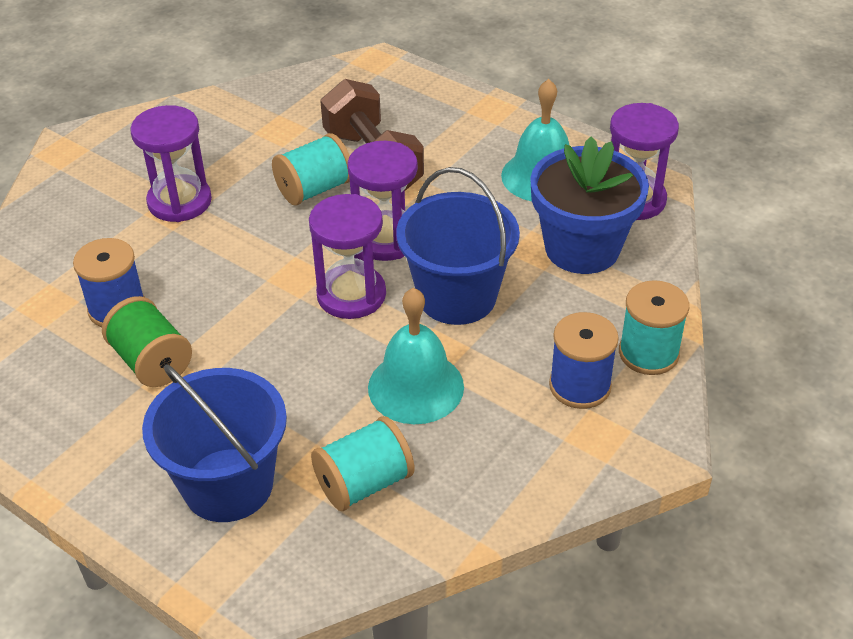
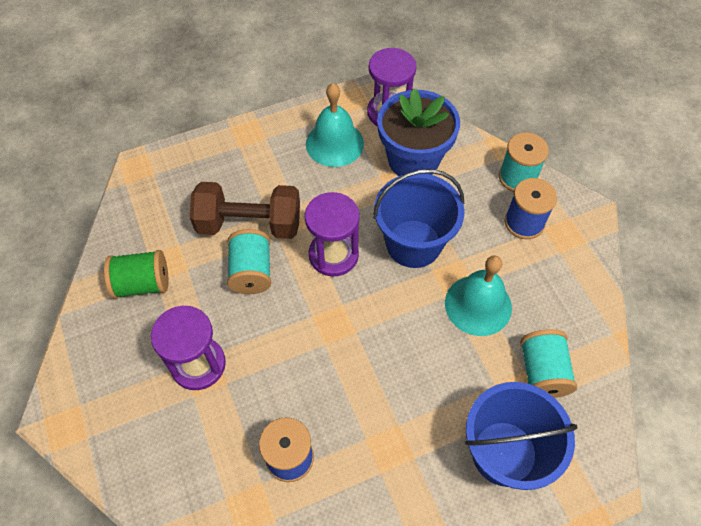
camera: 60 degrees left, 15 degrees up
(151, 361) = (361, 455): green spool -> green spool (142, 284)
(351, 295) = (374, 300): purple hourglass -> none

